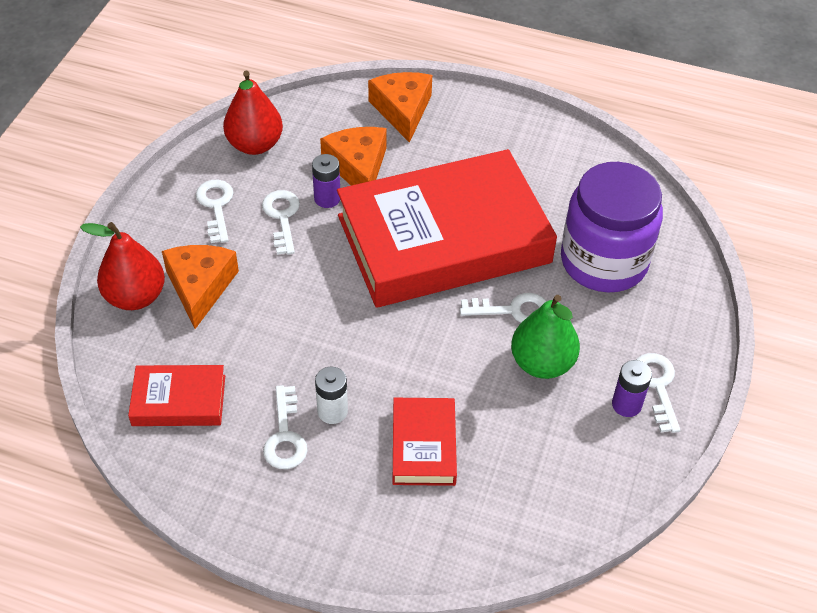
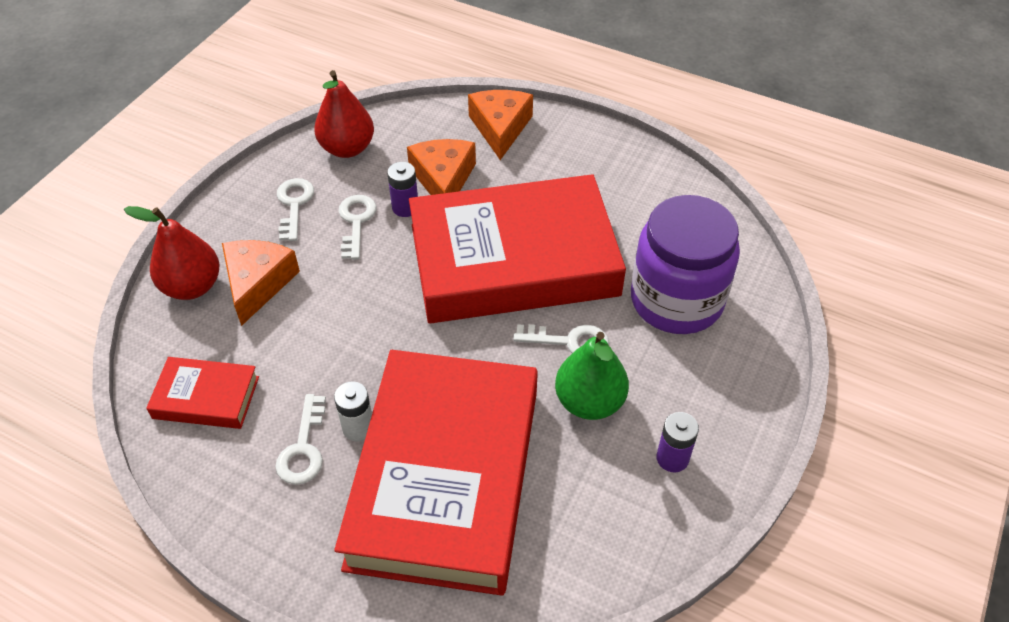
camera: 10 degrees right, 0 degrees up
(423, 445) = (444, 477): red book -> red book, size x2.34
(657, 386) = (709, 441): white key -> none

